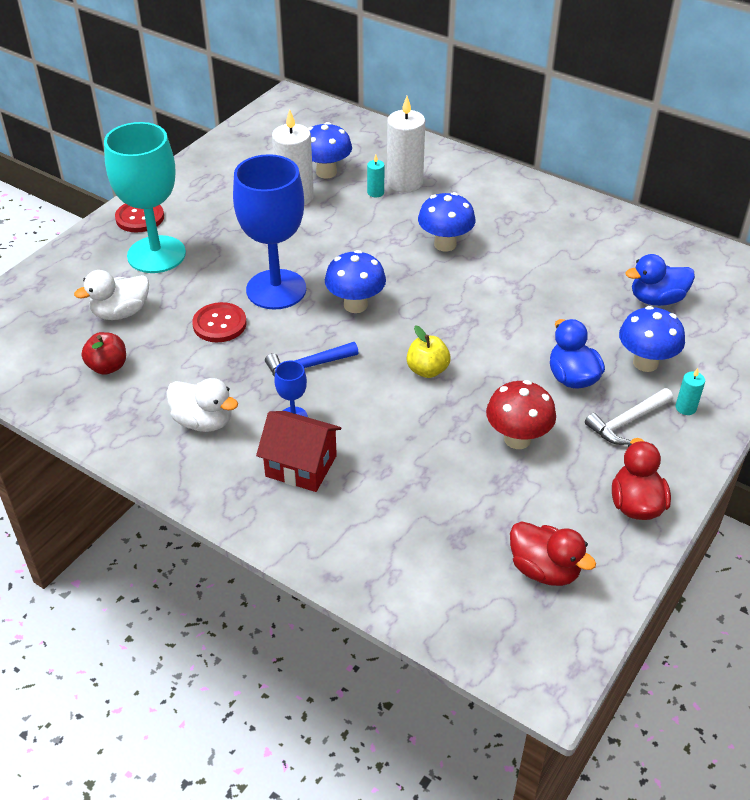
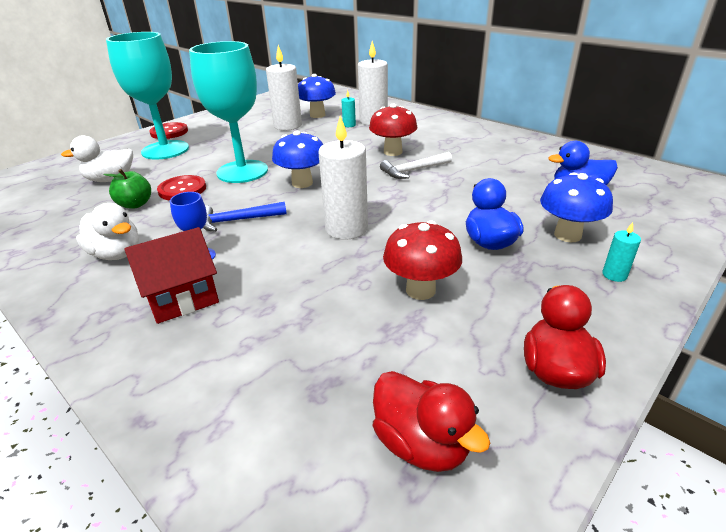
camera: 10 degrees right, 10 degrees down
(108, 367) = (69, 211): red apple -> none
(178, 351) = (135, 204): none -> green apple
(276, 289) = (242, 171): blue goblet -> turquoise goblet
(301, 466) = (182, 297): red house -> red house turned 60 degrees counterclockwise
(427, 370) = (346, 229): yellow apple -> white candle
(445, 244) = (393, 152): blue mushroom -> red mushroom
(627, 422) = (546, 283): white hammer -> white hammer (413, 170)

